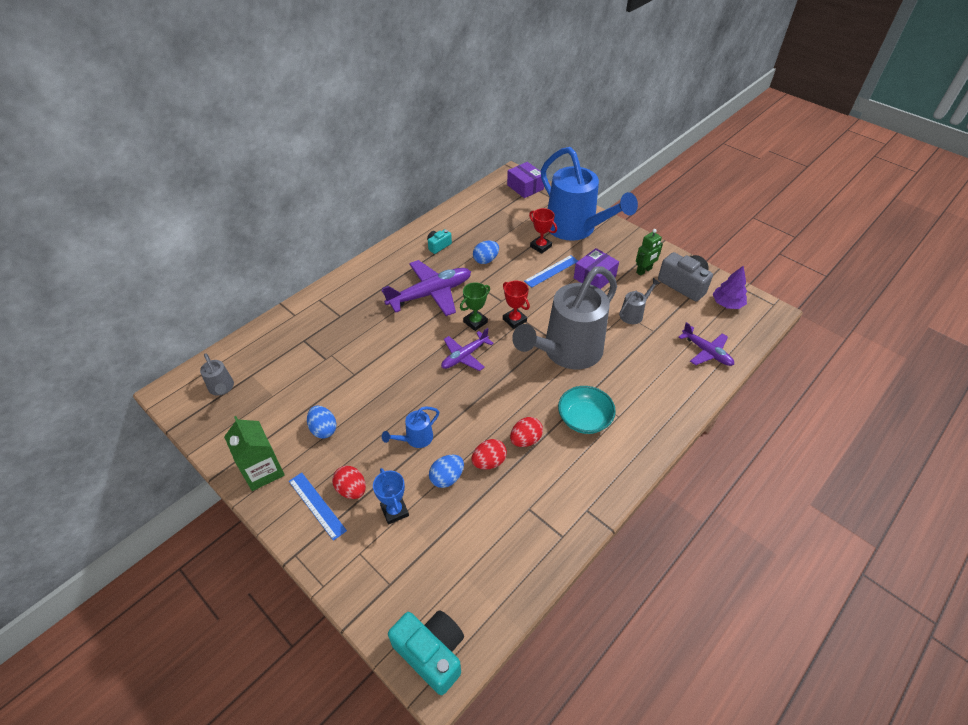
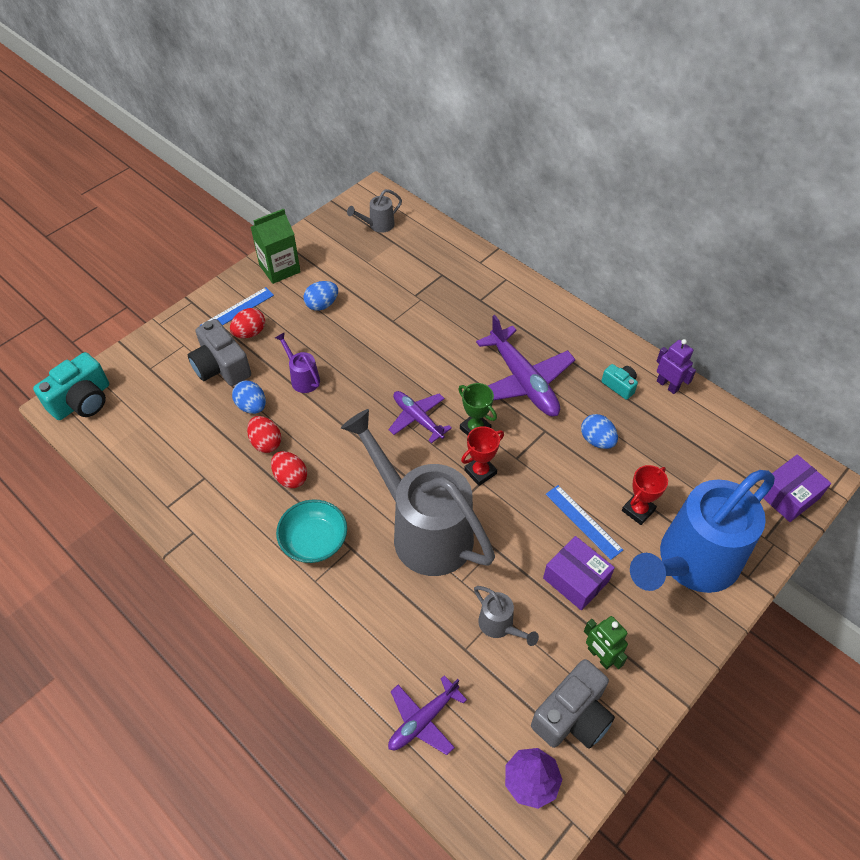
camera: 90 degrees right, 5 degrees up
(394, 511) = (221, 366): blue trophy -> grey camera
(415, 439) = (303, 378): blue watering can -> purple watering can
(439, 224) = (667, 385): none -> purple robot

